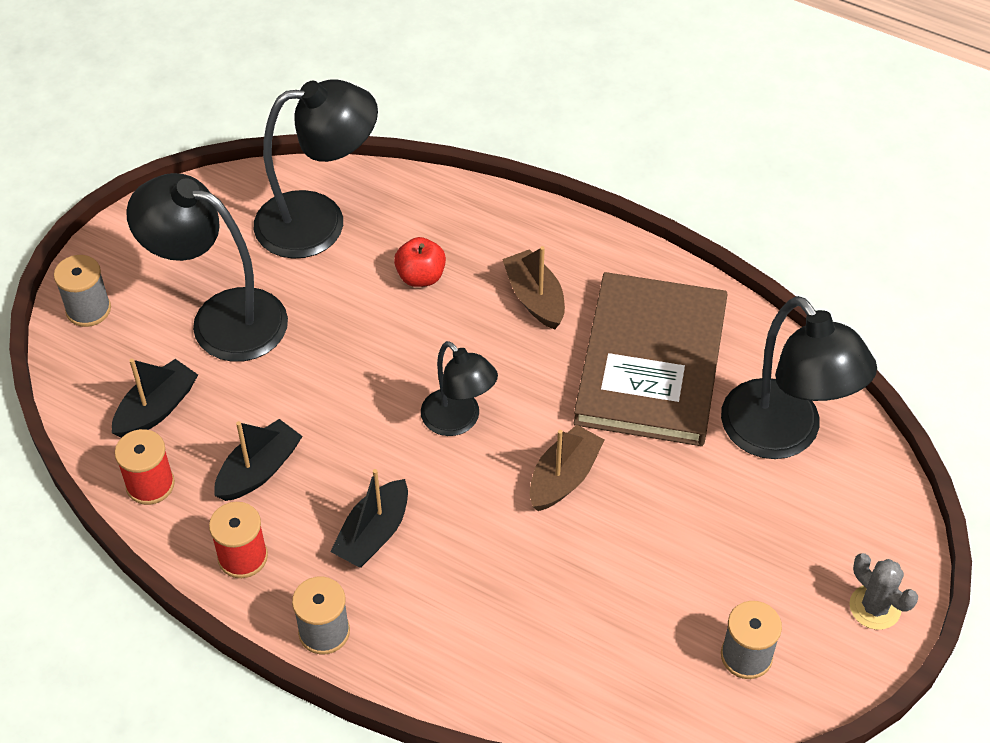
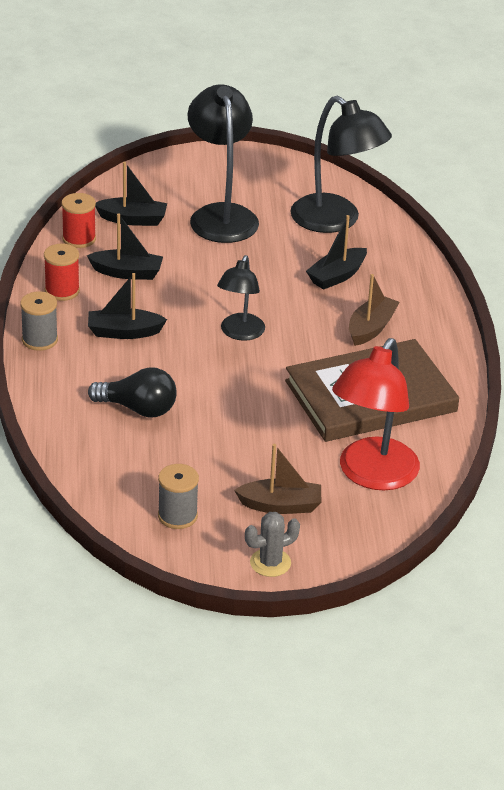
camera: 55 degrees right, 15 degrees down
(88, 309) = (177, 167): grey spool -> none
(421, 276) = (337, 276): red apple -> black boat
(529, 595) = (138, 409): none -> black light bulb
(564, 477) = (240, 391): brown boat -> brown boat (280, 505)
(783, 435) = (372, 475): black lamp -> red lamp
(875, 607) = (270, 563): grey cactus -> grey cactus turned 45 degrees clockwise

